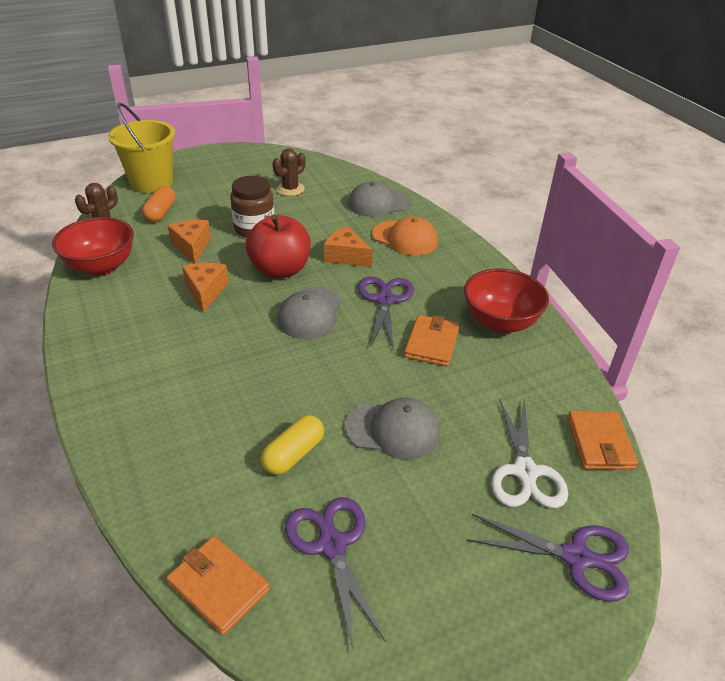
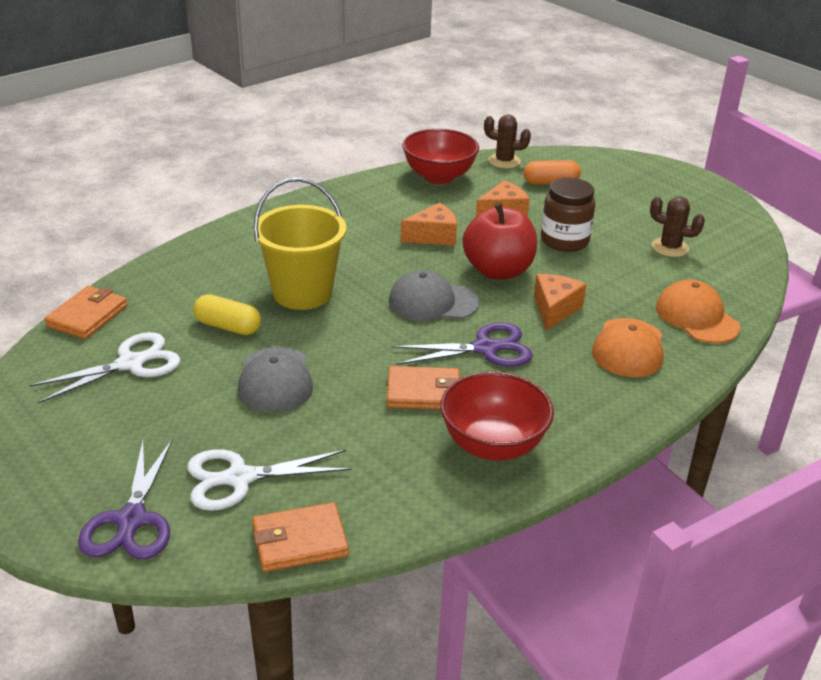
camera: 75 degrees right, 5 degrees down
(152, 183) = (603, 165): yellow bucket -> yellow bucket (302, 293)
(332, 545) = (130, 363): purple scissors -> white scissors
(379, 203) = (696, 317): grey cap -> orange cap

